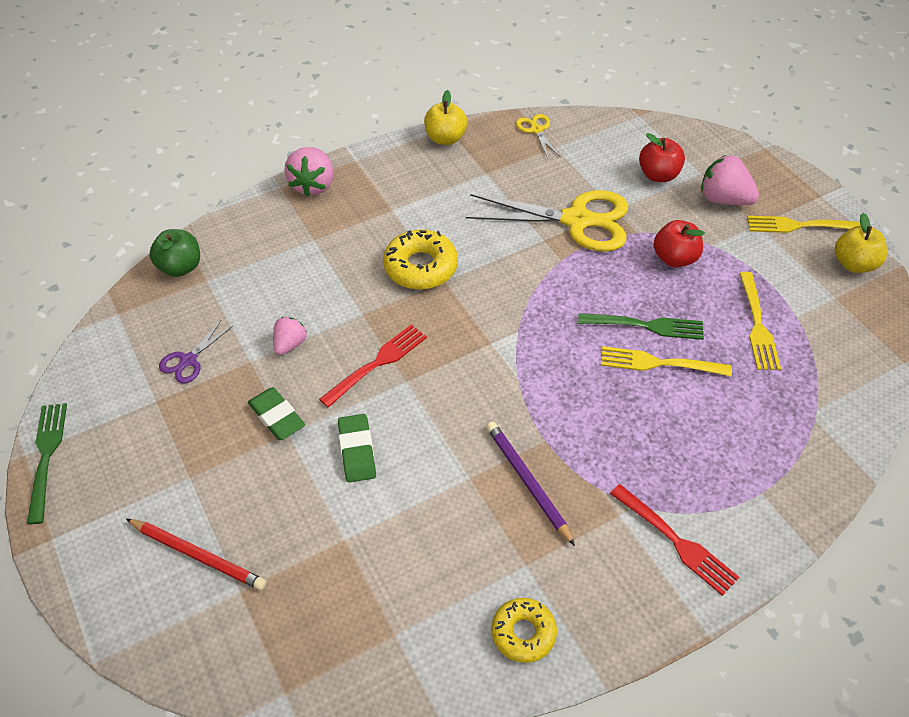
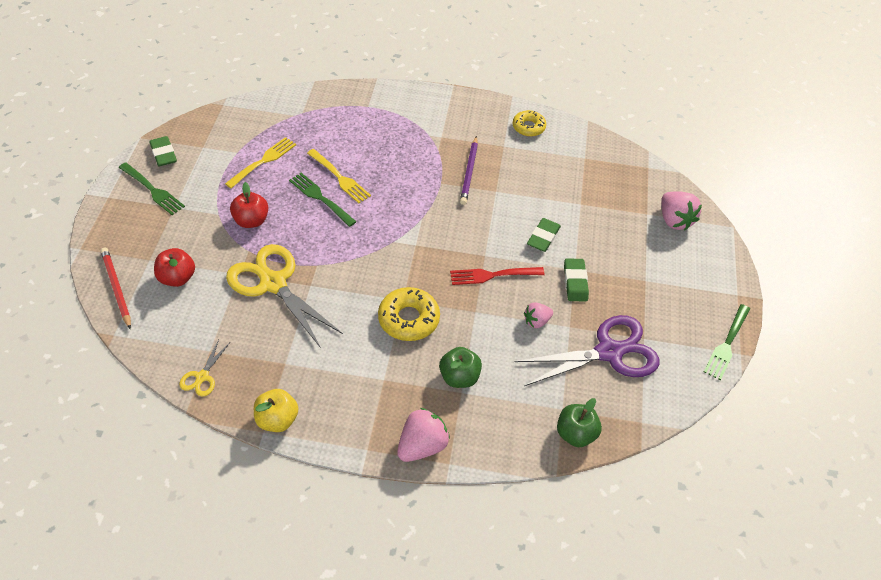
camera: 145 degrees left, 0 degrees up
(188, 361) = (609, 352): purple scissors -> purple scissors, size x2.19
(197, 555) = (660, 240): red pencil -> red pencil (117, 288)
(326, 249) = (459, 377): none -> green apple
(675, 541) = (428, 115): red fork -> none
(723, 199) = (166, 234): pink strawberry -> pink strawberry (674, 220)
(800, 225) = (152, 190): yellow fork -> green fork
(853, 264) = (163, 154): yellow apple -> green eraser

